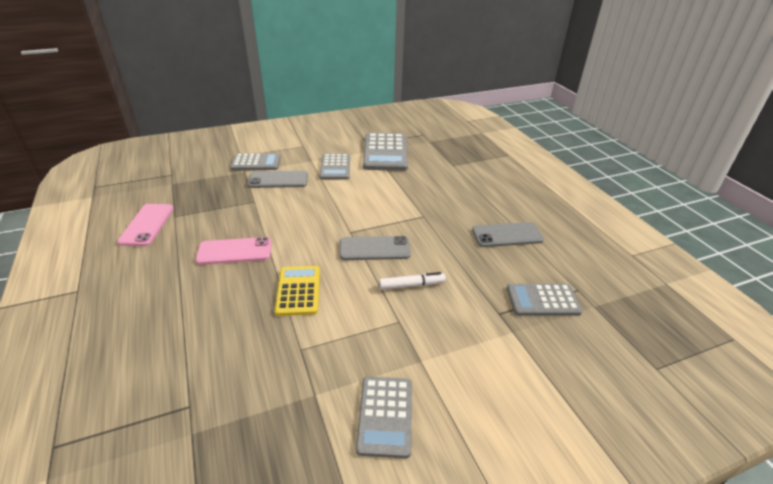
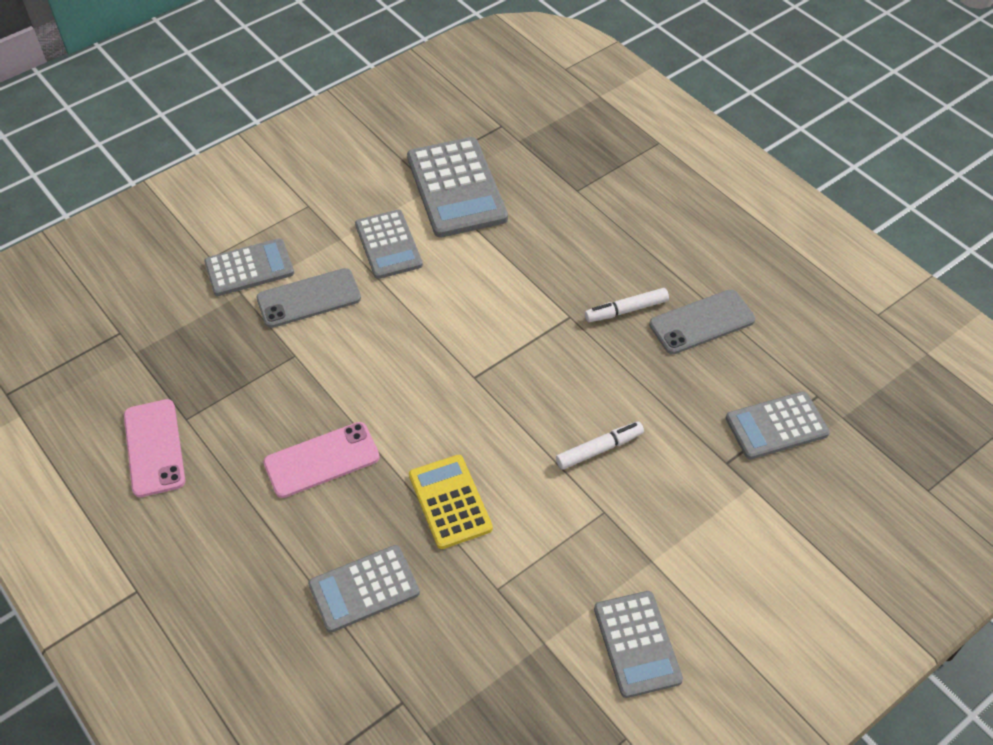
camera: 15 degrees left, 15 degrees up
(212, 325) = (364, 589): none -> grey calculator
(374, 249) = (523, 399): grey phone -> none
(460, 220) = (626, 310): none -> white marker

